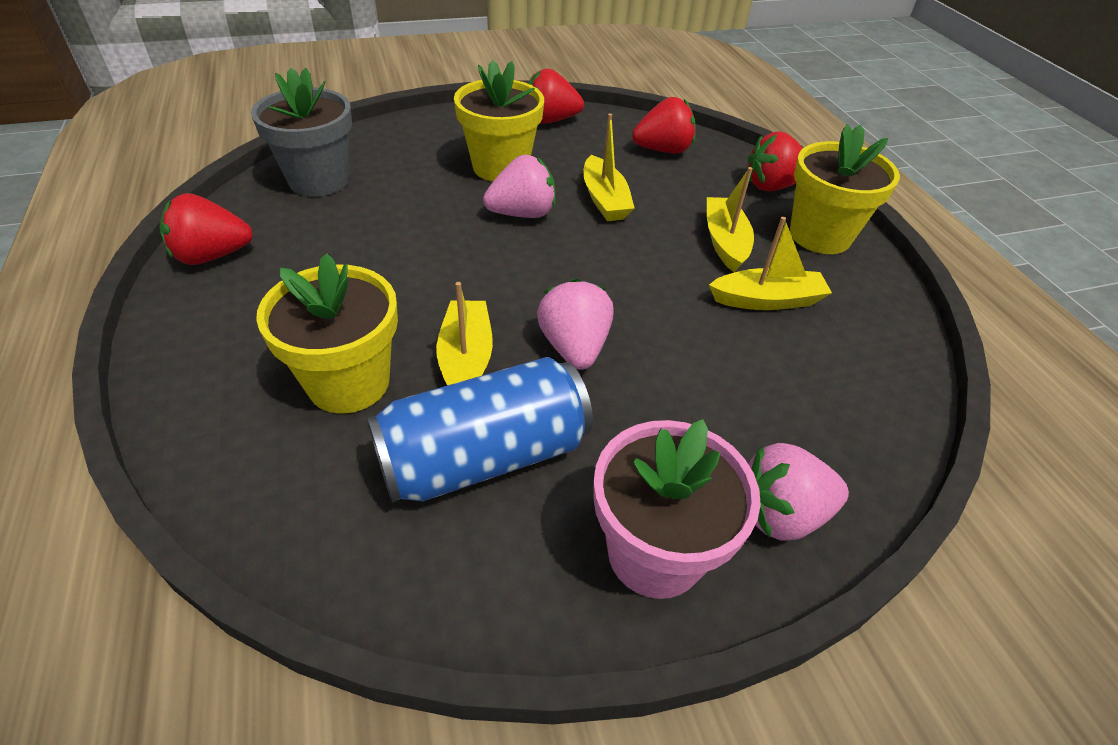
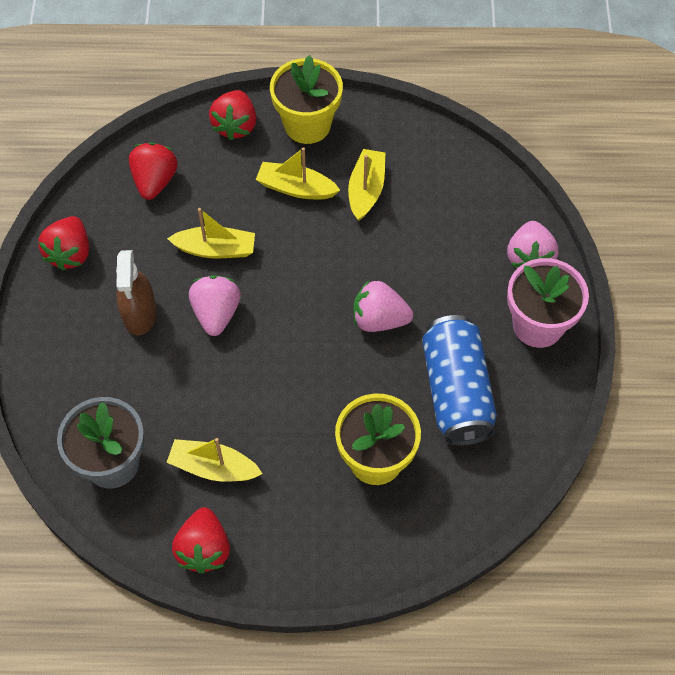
camera: 70 degrees left, 15 degrees up
(466, 359) = (372, 386): yellow boat -> yellow boat (213, 467)
(500, 167) = (139, 314): yellow flower pot -> brown spray bottle

